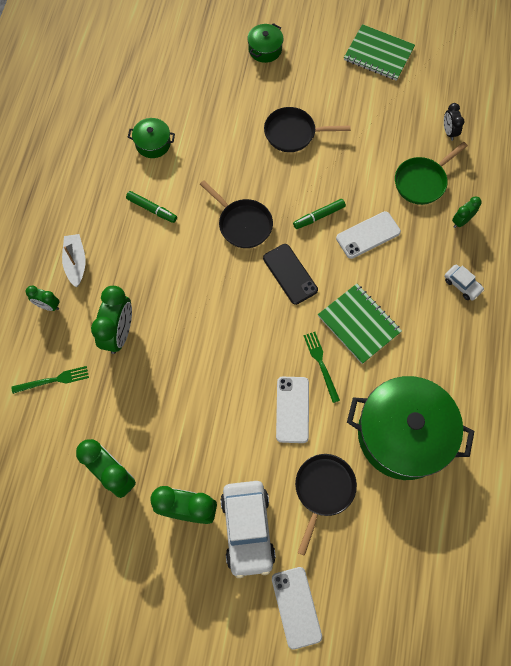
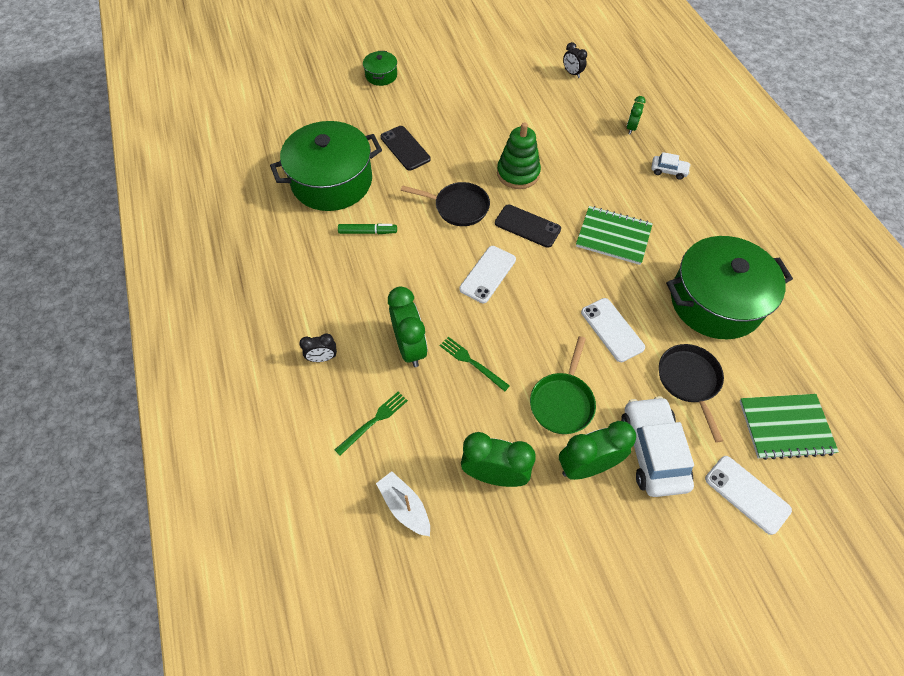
camera: 30 degrees left, 10 degrees down
(48, 306) = (322, 358): green clock -> black clock
(76, 262) = (325, 308): white boat -> white boat (405, 506)
(153, 143) = (332, 181): green pot -> green pot, size x2.24
(236, 140) = (405, 148): none -> black phone
(248, 529) = (652, 451): white car -> white car turned 150 degrees counterclockwise
(293, 133) = (450, 123): black pan -> none
(319, 216) = (518, 173): green marker -> green stacking toy
(321, 364) = (607, 282): green fork -> green fork (472, 362)
(368, 235) = (568, 169): white phone -> white phone (487, 274)
(378, 54) = (476, 44): green notebook -> green notebook (785, 427)
(422, 181) = (579, 114): green pan -> green pan (562, 401)

